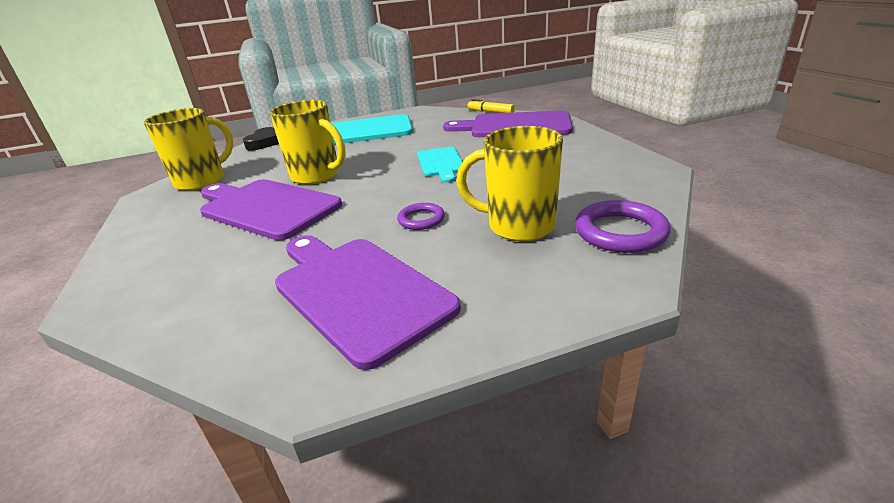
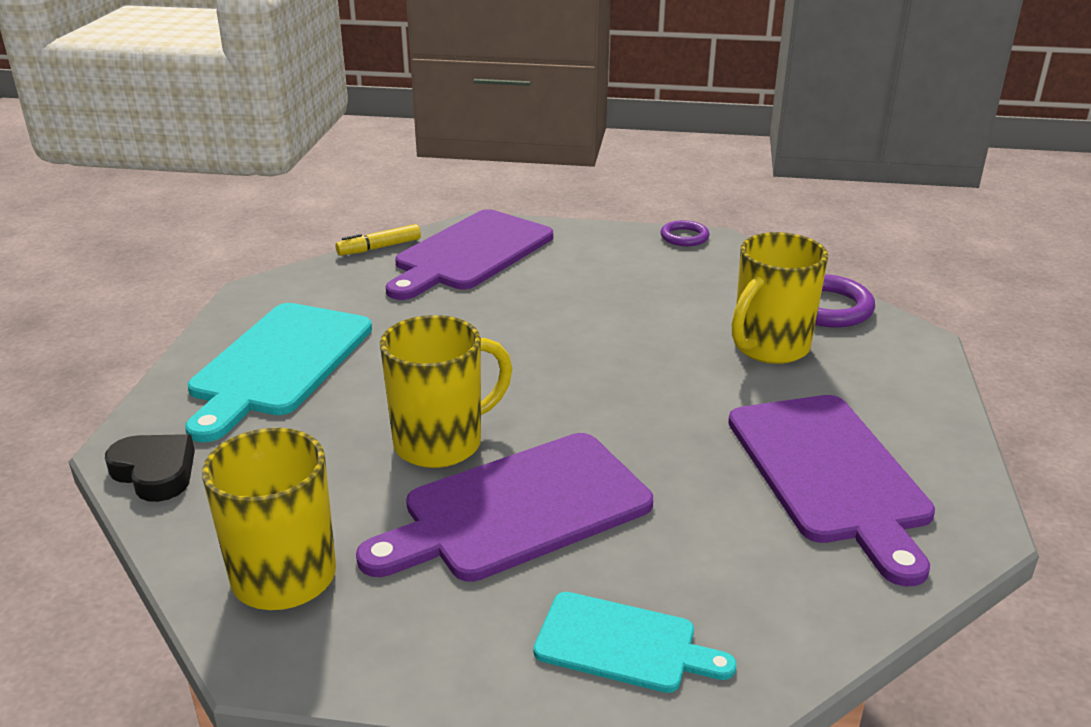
camera: 65 degrees left, 0 degrees up
(357, 291) = (830, 474): purple cutting board -> purple cutting board turned 90 degrees counterclockwise
(421, 219) = (695, 396): purple ring -> purple ring (684, 237)
(441, 163) = (534, 338): turquoise cutting board -> turquoise cutting board (623, 644)

